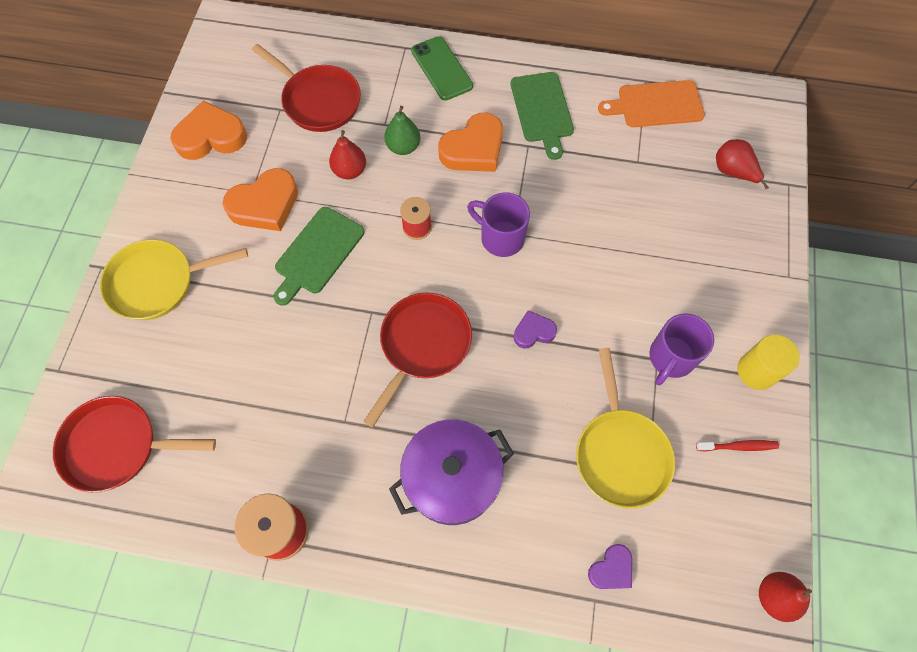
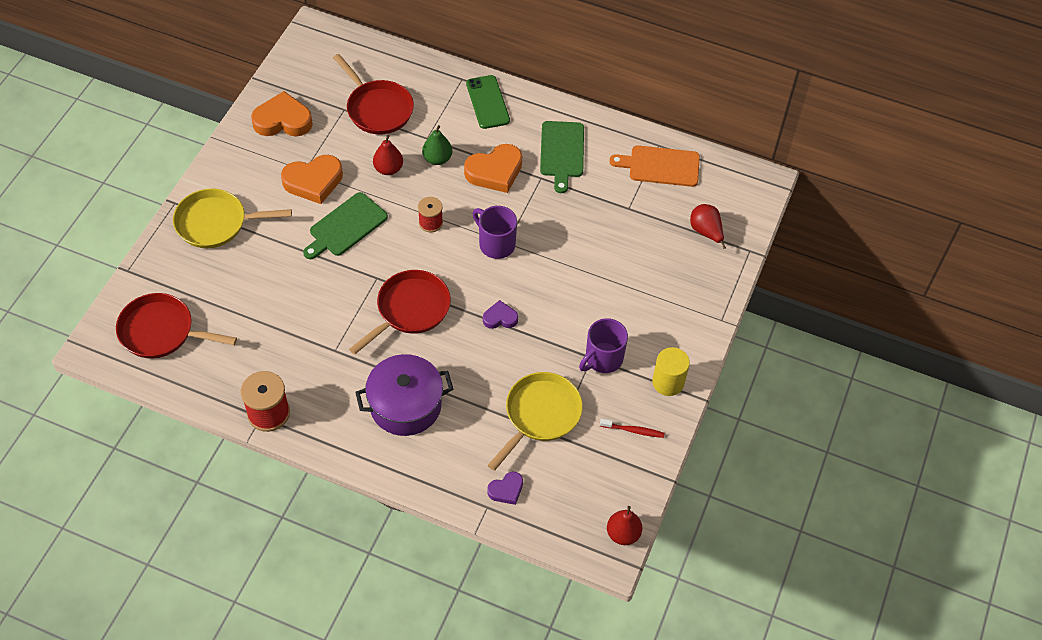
camera: 10 degrees right, 10 degrees down
(620, 452) = (540, 415): yellow pan -> yellow pan turned 150 degrees counterclockwise

